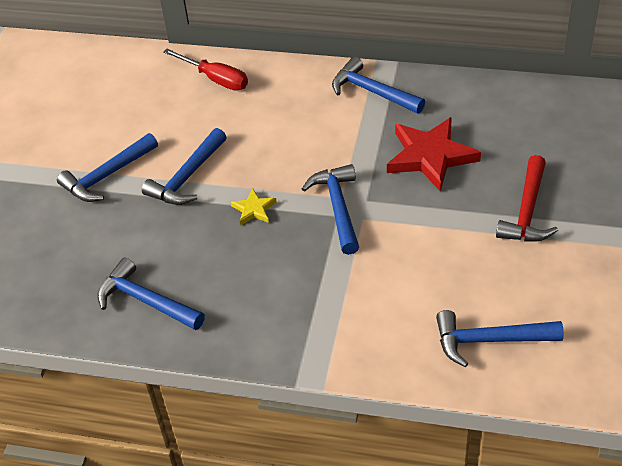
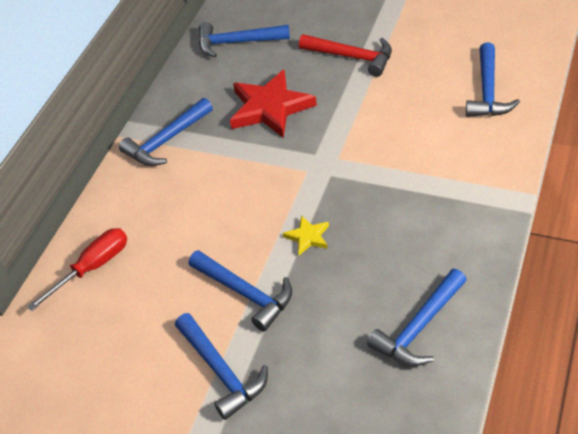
camera: 80 degrees left, 0 degrees up
(337, 207) = (320, 174): blue hammer -> blue hammer (237, 43)

